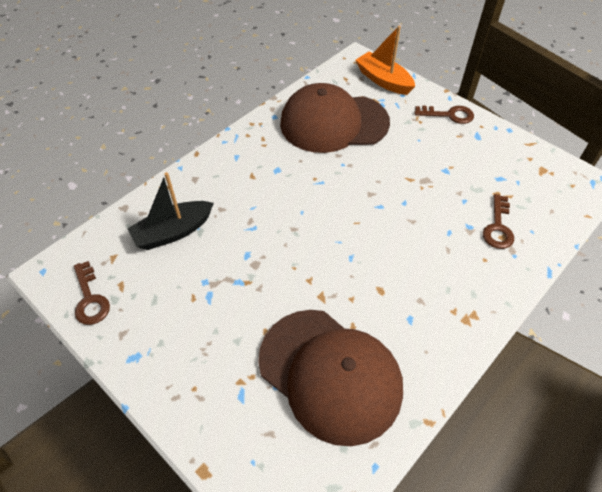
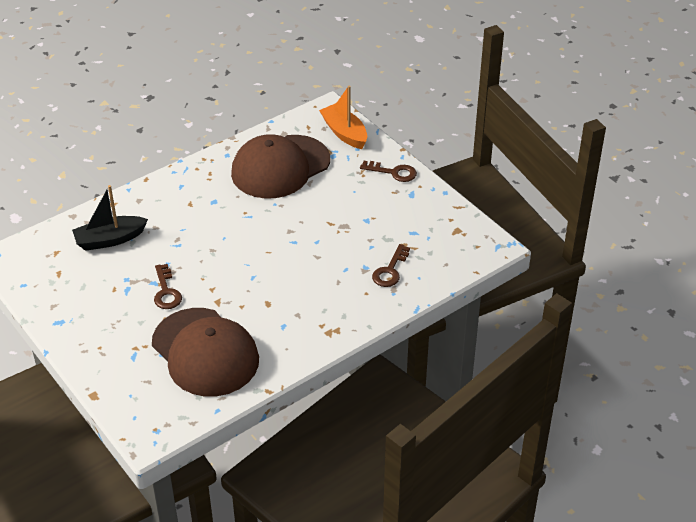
camera: 10 degrees right, 10 degrees down
(90, 299) = (32, 279): brown key -> brown key (166, 292)
(333, 123) = (280, 167): brown cap -> brown cap turned 45 degrees counterclockwise

